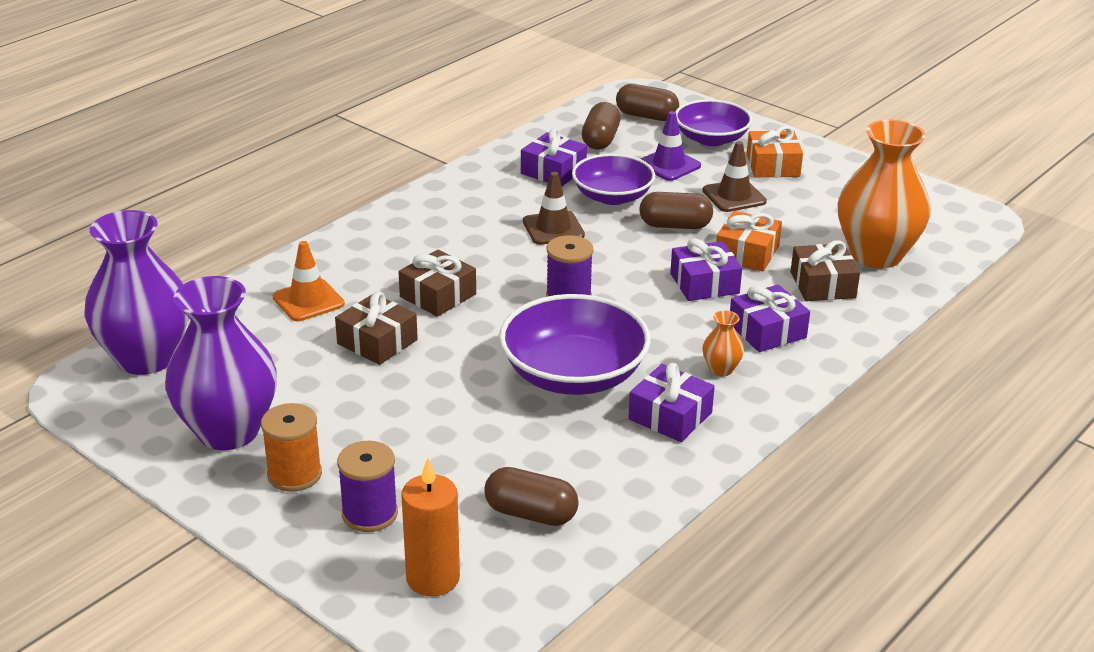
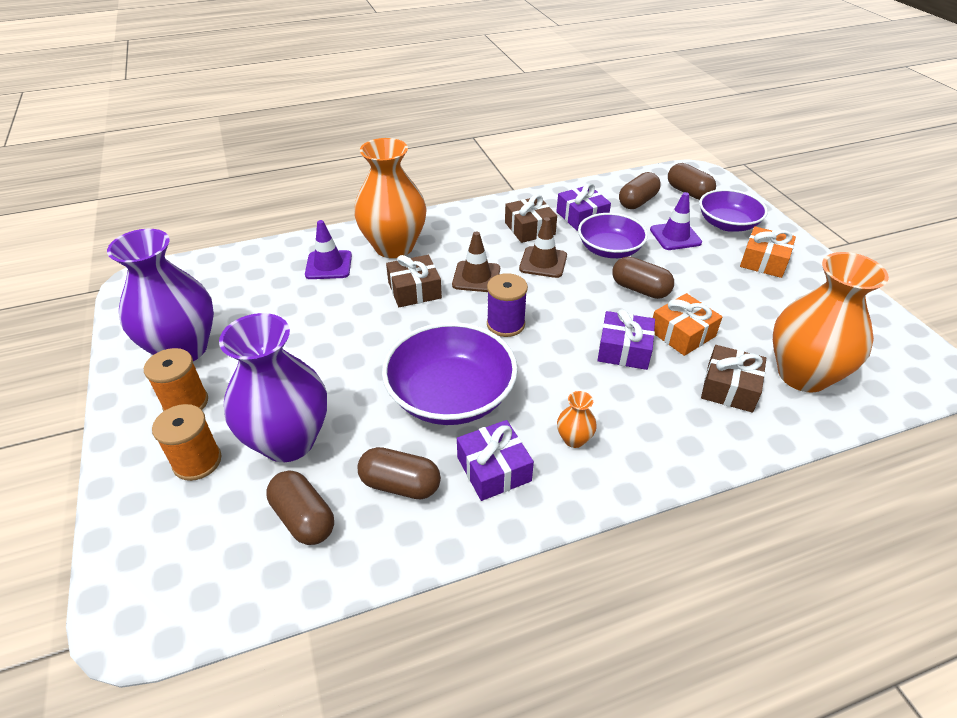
camera: 30 degrees right, 10 degrees up
(146, 358) = (195, 274): purple vase -> purple vase (288, 441)
(308, 300) = (328, 265): orange traffic cone -> purple traffic cone
(367, 260) = (394, 247): none -> orange vase
(370, 514) = (197, 461): purple spool -> orange spool
(377, 342) = (340, 313): brown gift -> brown gift (529, 228)
(433, 578) = (179, 547): orange candle -> none
(596, 457) = (400, 485): none -> brown capsule
(734, 196) = (709, 278): brown traffic cone -> brown traffic cone (476, 277)
(767, 331) = (644, 416): purple gift -> none

